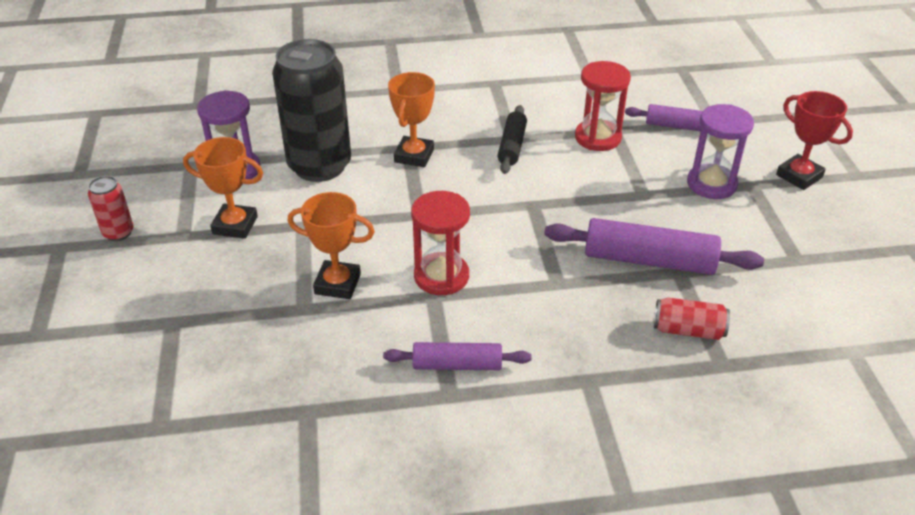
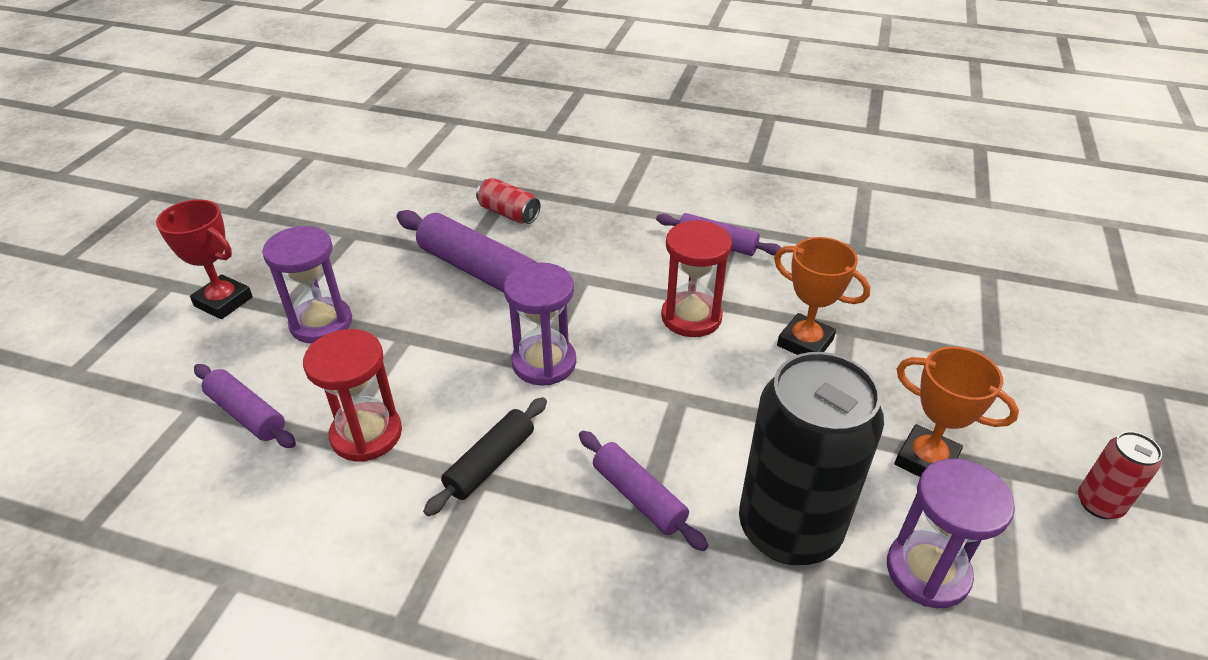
camera: 155 degrees left, 0 degrees up
(414, 156) = (638, 497): orange trophy -> purple rolling pin
(529, 207) = (544, 363): none -> purple hourglass
(799, 176) = (223, 302): red trophy -> red trophy turned 45 degrees counterclockwise

